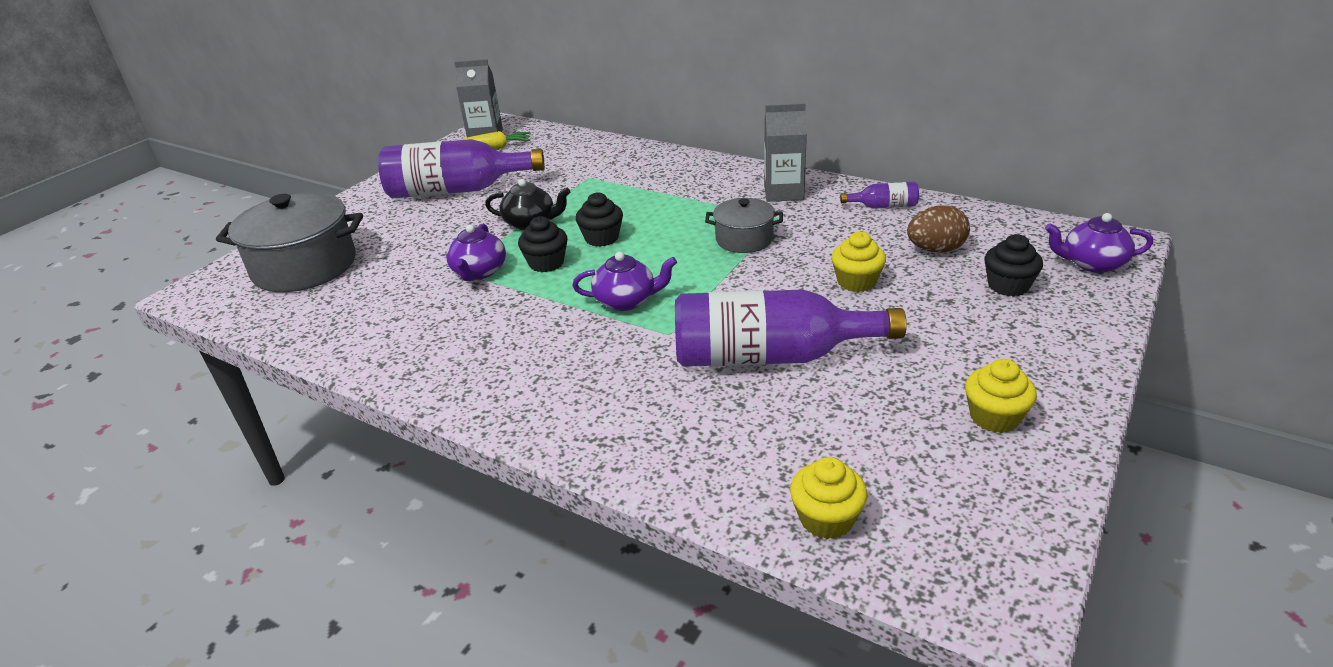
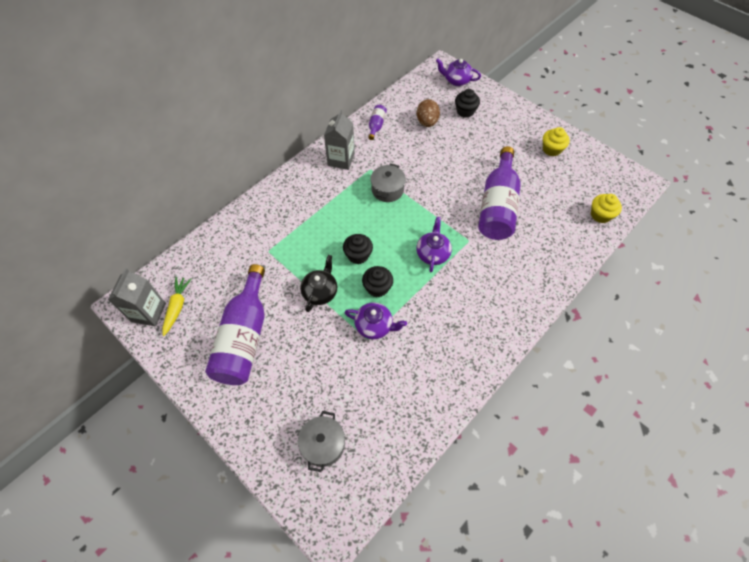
camera: 80 degrees left, 25 degrees up
(305, 266) = (323, 444): grey pot -> grey pot, size x0.56
(856, 282) = (445, 158): yellow cupcake -> none
(1092, 263) = (456, 80): purple teapot -> purple teapot turned 90 degrees clockwise

